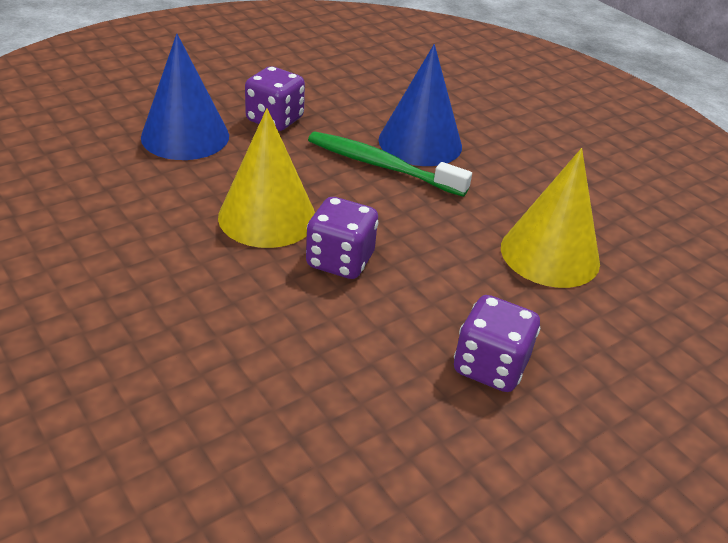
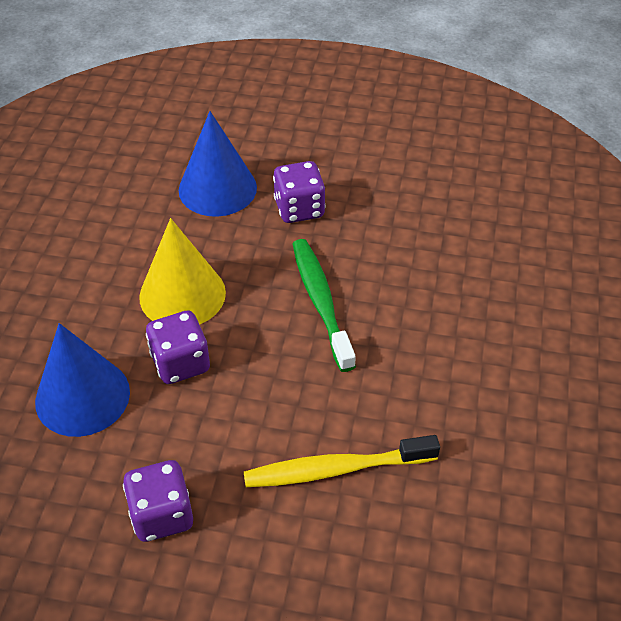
camera: 50 degrees right, 10 degrees up
(420, 143) = (383, 299): blue cone -> blue cone (82, 396)
(550, 254) = (335, 469): yellow cone -> yellow toothbrush

